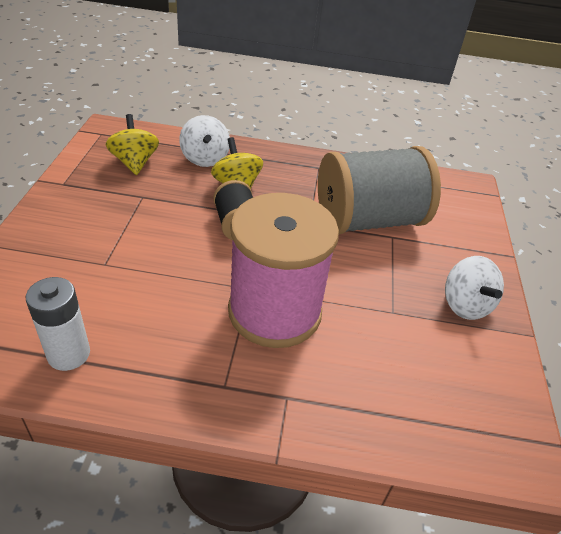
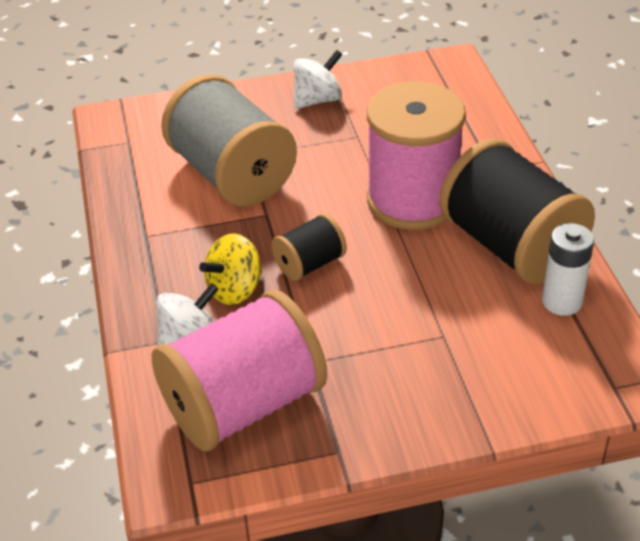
camera: 105 degrees left, 0 degrees up
(135, 162) = (244, 404): yellow spinning top -> pink spool
(164, 353) = (511, 246): none -> black spool

